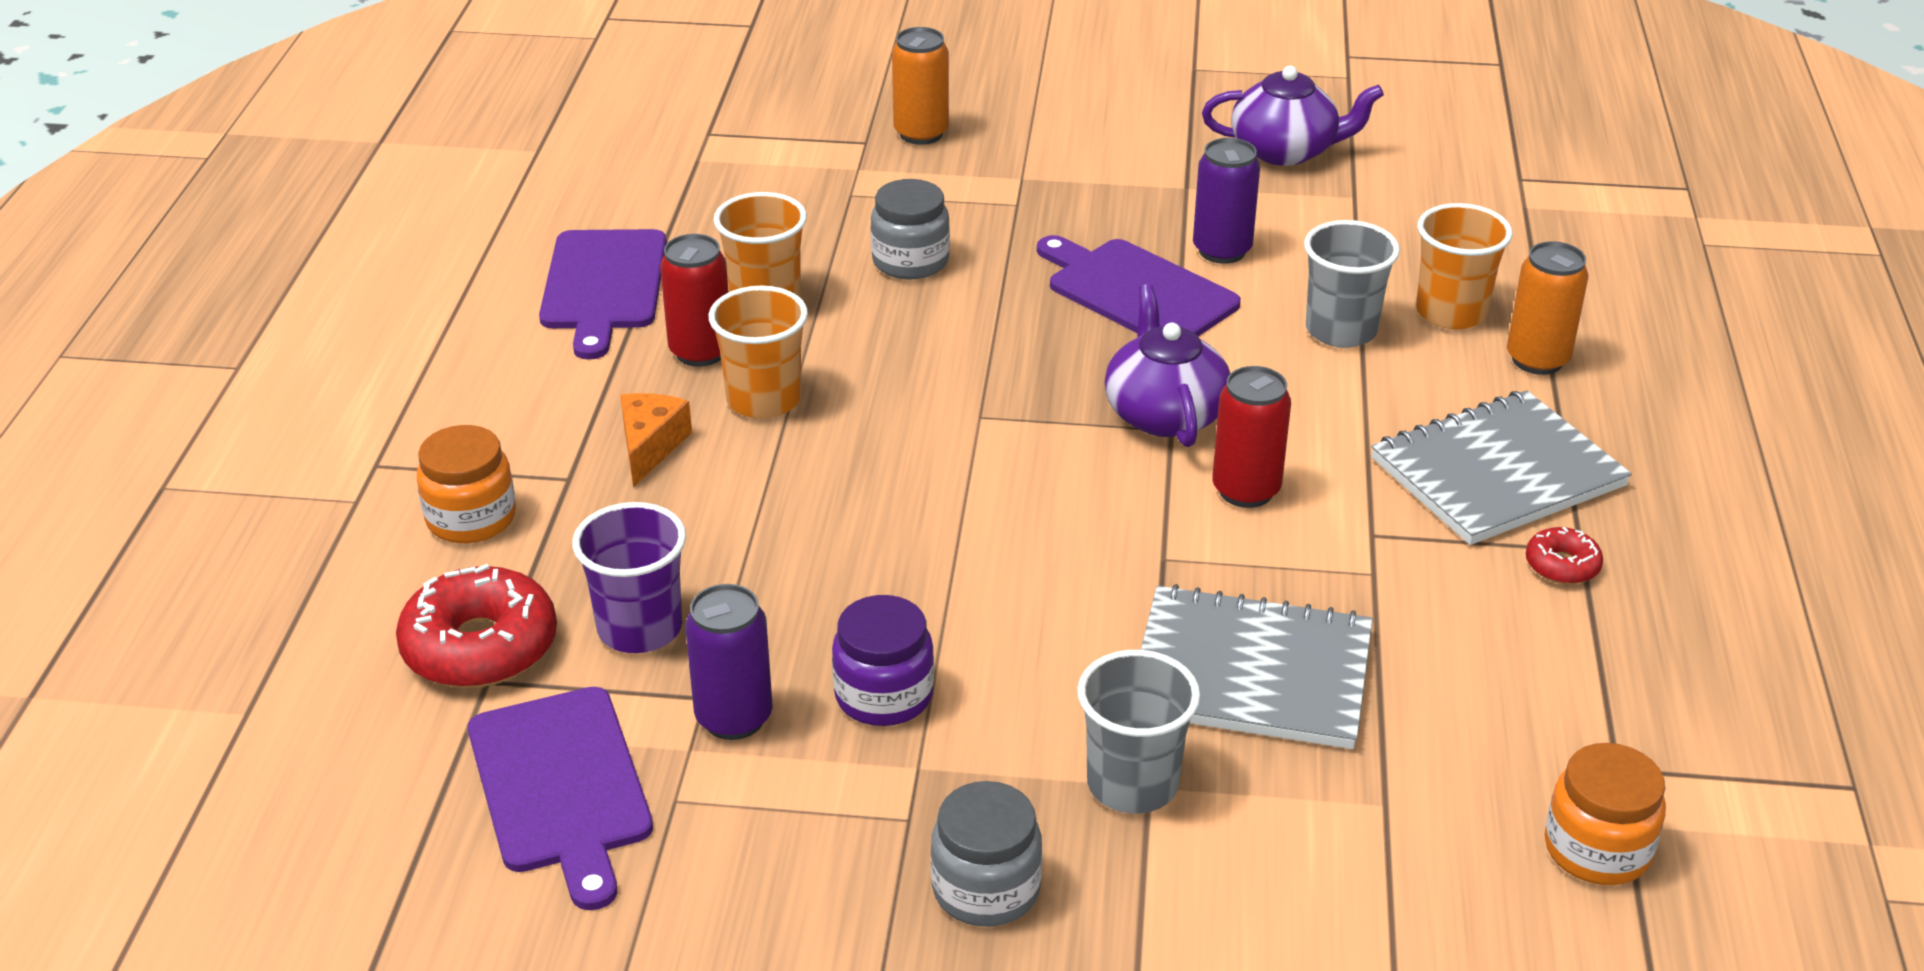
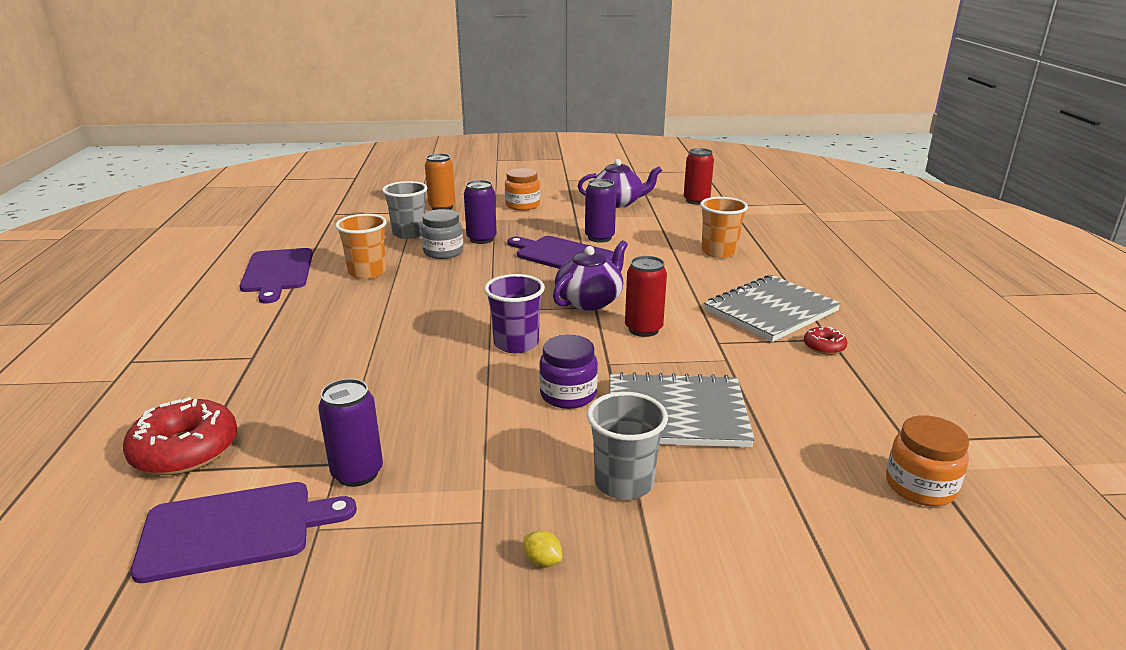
camera: 10 degrees left, 10 degrees down
(471, 518) = (188, 382): orange jar -> orange jar (522, 205)
(561, 787) = (235, 530): purple cutting board -> purple cutting board turned 75 degrees counterclockwise
(640, 629) = (294, 429): purple cup -> purple cup (516, 343)
(650, 446) = (302, 338): orange cheese -> none
(700, 352) = (332, 295): red can -> red can (696, 201)
(764, 400) = (368, 312): orange cup -> none
(884, 696) = (455, 450): purple jar -> purple jar (568, 395)
(986, 889) = (542, 560): grey jar -> yellow lemon
(988, 233) = (481, 239): none -> purple can
(1164, 413) = (590, 301): purple teapot -> purple teapot turned 60 degrees clockwise
(1341, 330) = (668, 262): grey cup -> grey cup (409, 233)
(1537, 360) = (768, 266): orange can -> none

